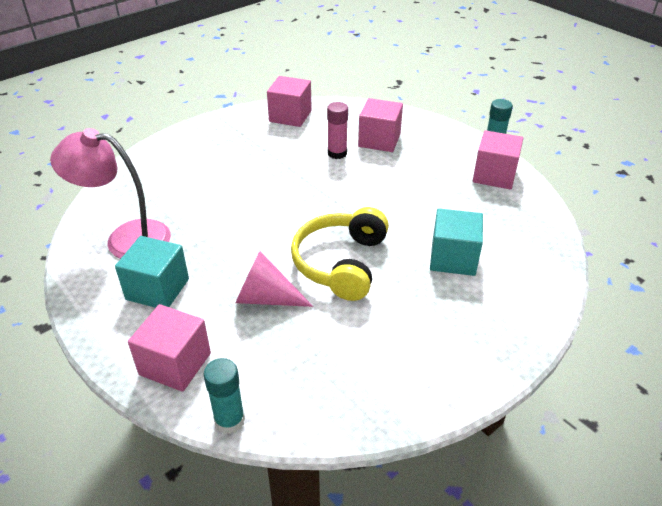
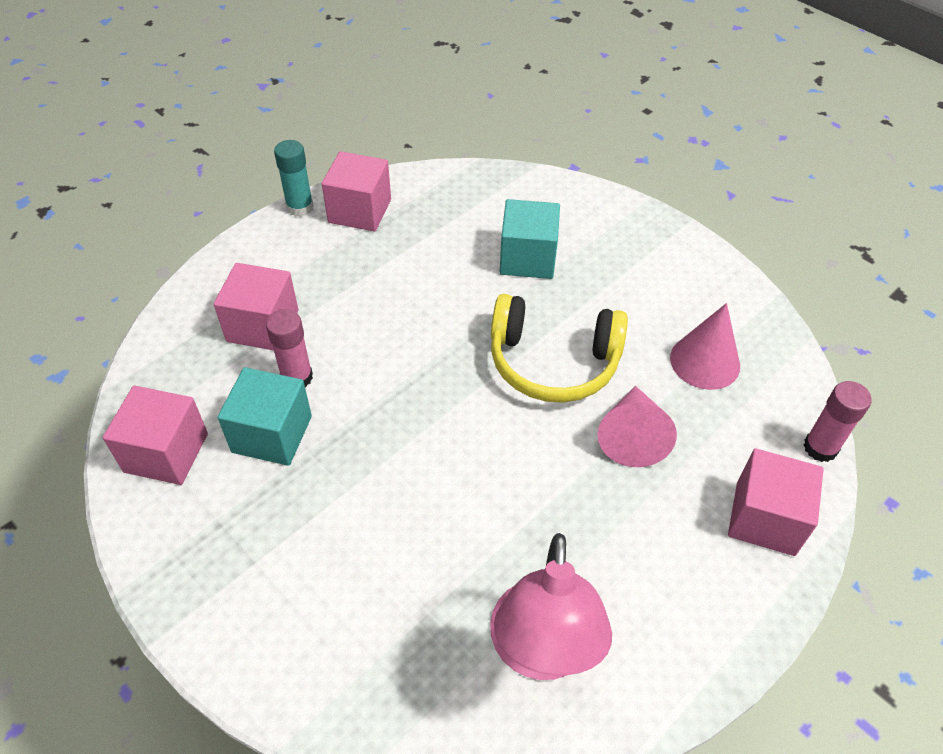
camera: 95 degrees left, 10 degrees up
(157, 289) = (644, 572): turquoise cube -> turquoise cube (272, 434)
(229, 420) = (820, 448): turquoise glue stick -> pink glue stick
(334, 356) = (705, 361): none -> pink cone

